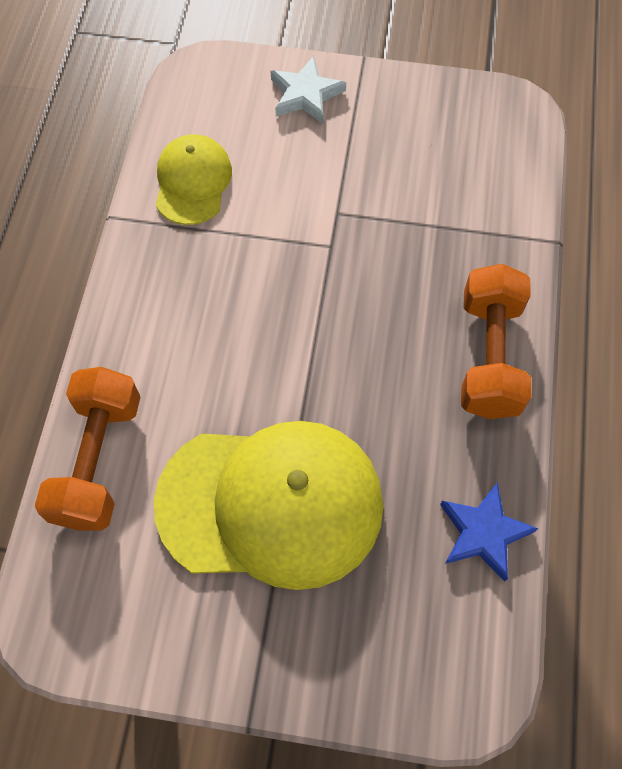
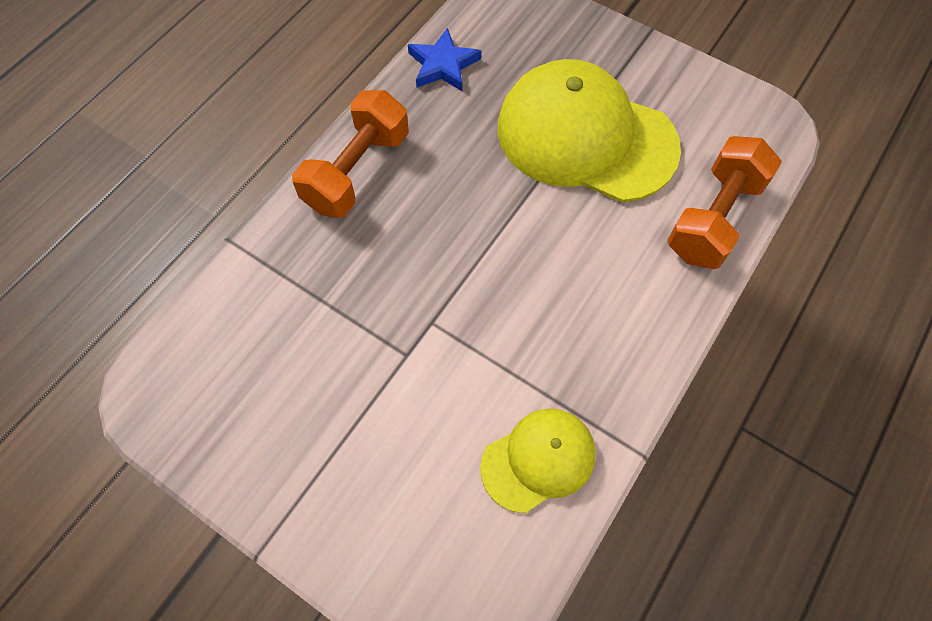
camera: 155 degrees left, 0 degrees up
(192, 182) = (538, 460): yellow cap -> yellow cap turned 150 degrees counterclockwise
(305, 94) = (358, 526): white star -> none

